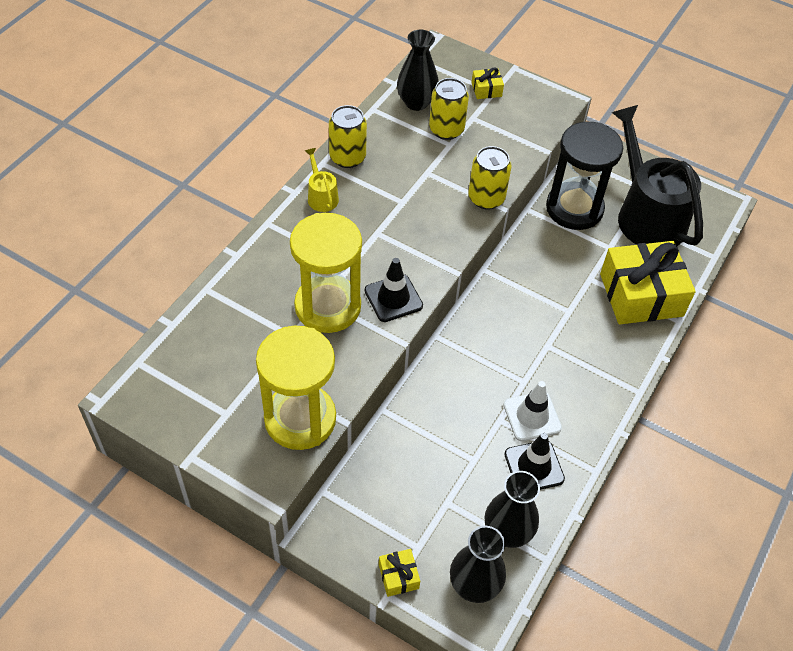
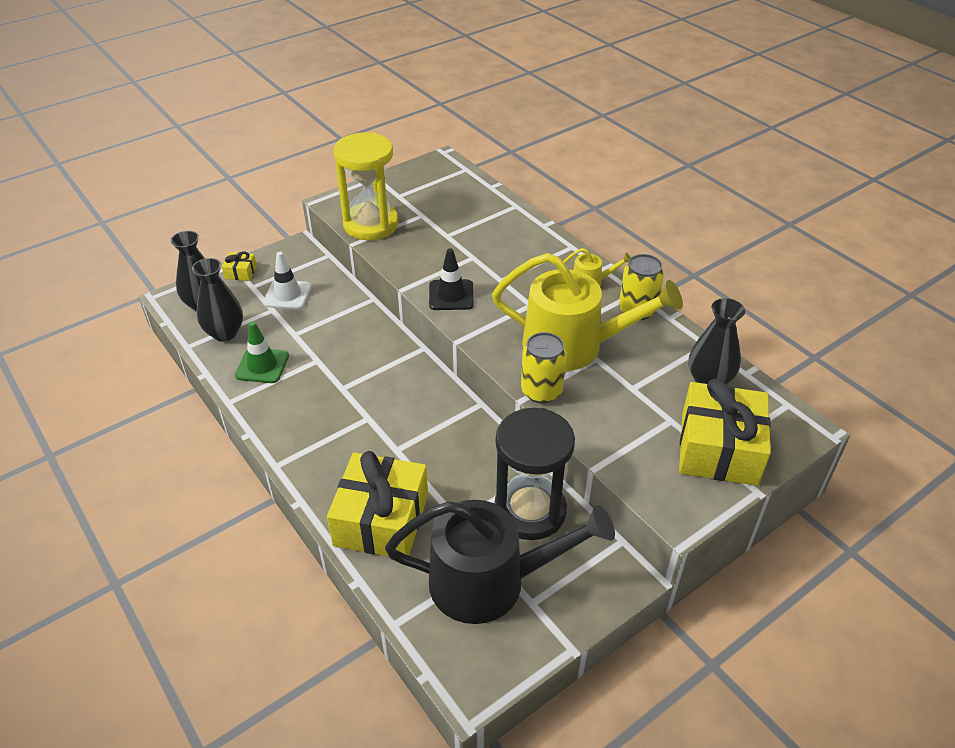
camera: 115 degrees right, 10 degrees down
(328, 306) = (464, 259): yellow hourglass -> none
(419, 190) = (573, 346): none -> yellow watering can
(446, 129) = (657, 392): yellow can -> none
(486, 89) = (719, 449): yellow gift -> yellow gift, size x2.37
(532, 416) = (306, 381): white traffic cone -> white traffic cone (287, 295)
(534, 466) = (262, 366): black traffic cone -> green traffic cone

